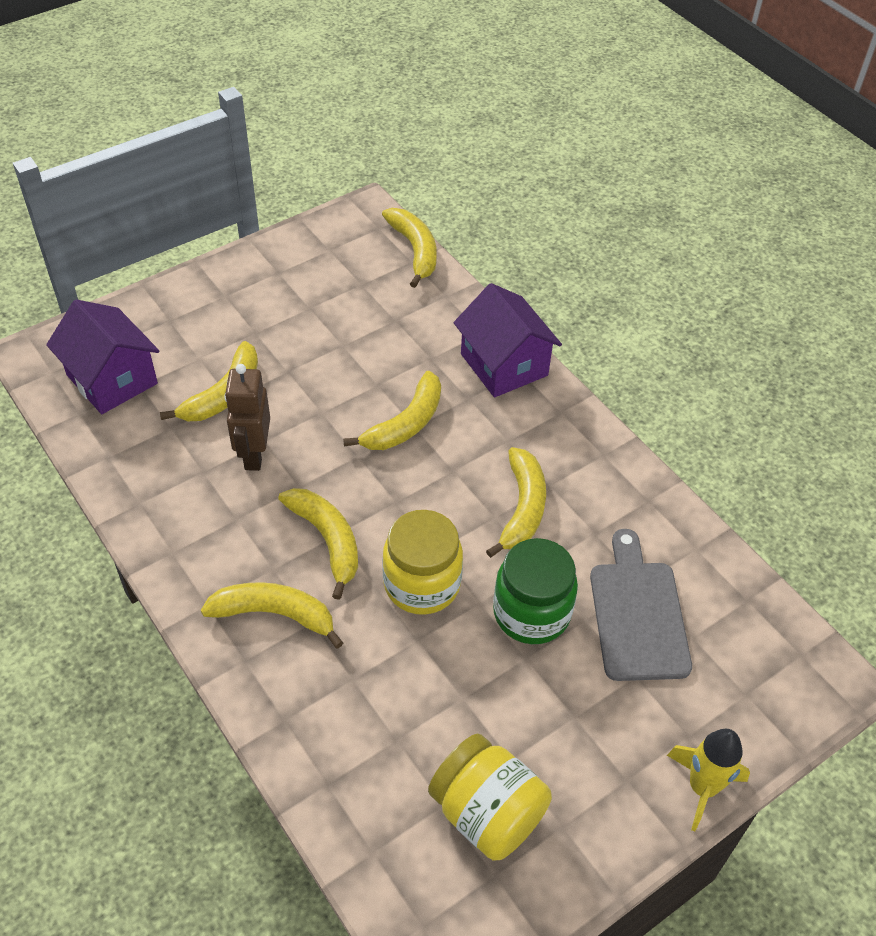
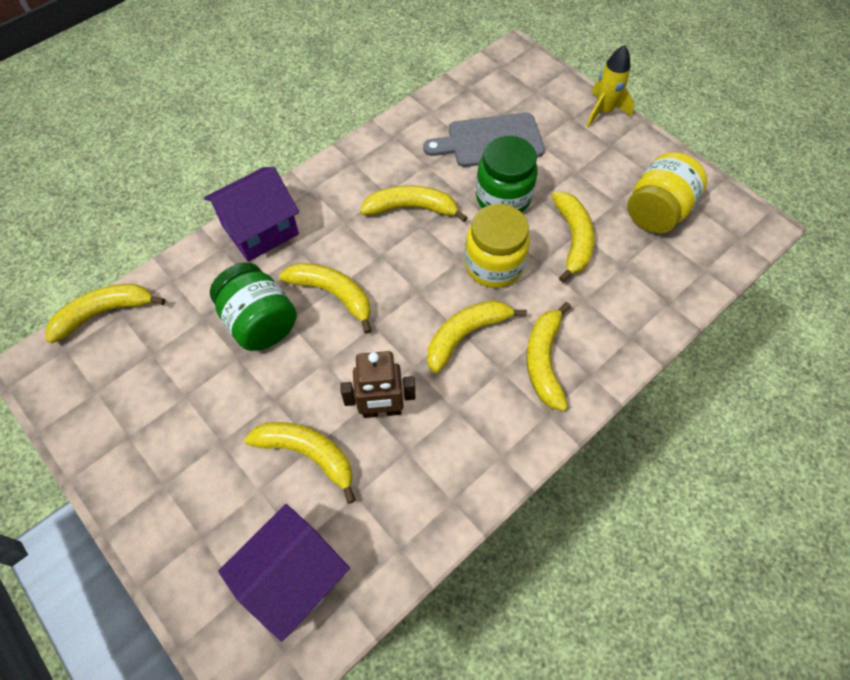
camera: 95 degrees left, 10 degrees up
(380, 362) = (260, 323): none -> green jar
(451, 685) = (573, 239): none -> yellow banana

